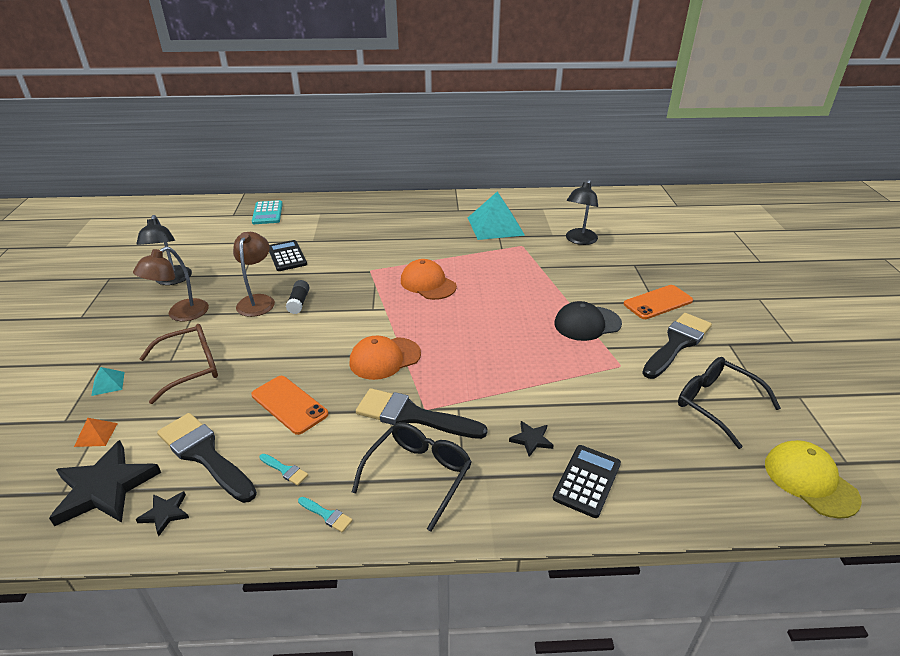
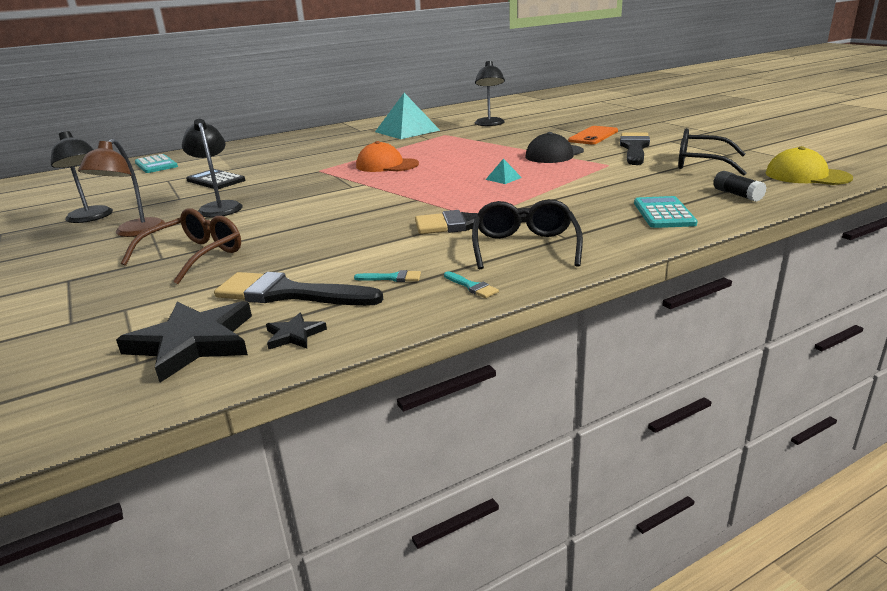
camera: 25 degrees left, 10 degrees down
(96, 434) = (129, 318): orange pyramid -> none
(108, 383) = (98, 288): turquoise pyramid -> turquoise pyramid (503, 178)
(258, 301) = (219, 207): brown lamp -> black lamp
(289, 404) = (342, 247): orange phone -> none
(299, 302) = (268, 199): black glue stick -> black glue stick (737, 195)
(327, 515) = (472, 286): turquoise brush -> turquoise brush turned 45 degrees clockwise
(384, 358) = (403, 205): orange cap -> none
(531, 439) = (592, 208): black star -> none
(587, 481) = (663, 213): black calculator -> turquoise calculator

